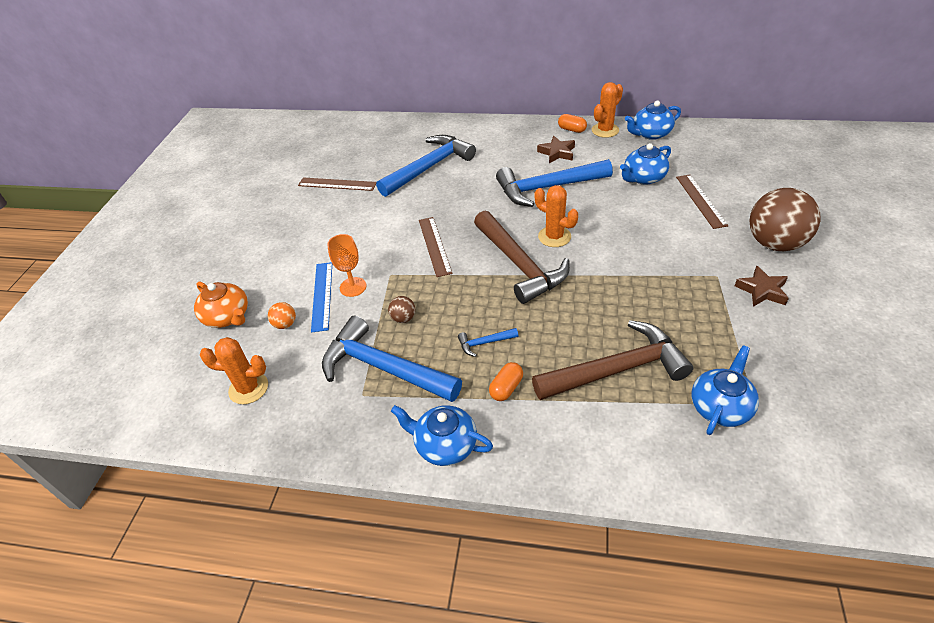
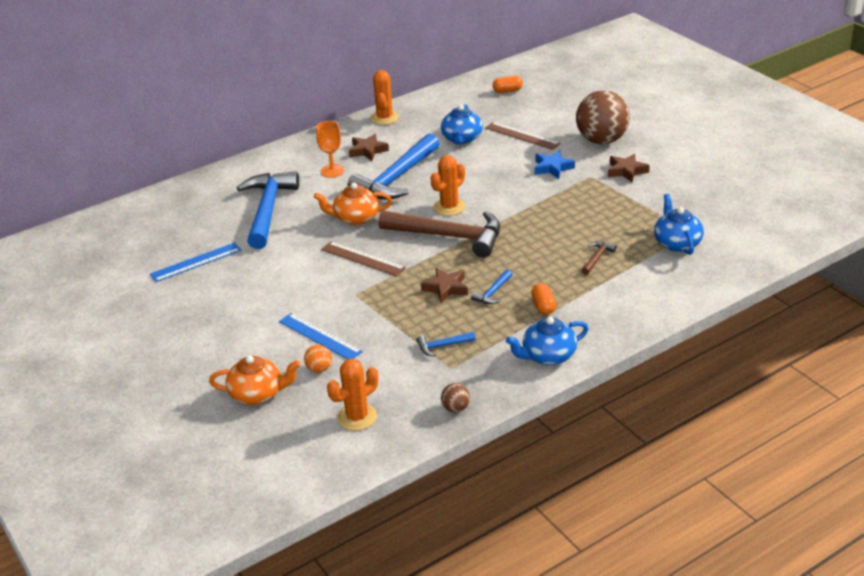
camera: 45 degrees left, 10 degrees down
(337, 184) = (196, 262): brown ruler -> blue ruler
(353, 287) = (337, 317): orange goblet -> orange goblet (332, 171)
(383, 368) = (442, 346): blue hammer -> blue hammer, size x0.41
(403, 318) = (411, 312): brown ball -> brown ball (456, 408)
(455, 313) = (446, 288): none -> brown star
(475, 207) = (355, 218): none -> orange teapot
(554, 237) = (449, 207): orange cactus -> orange cactus turned 45 degrees counterclockwise
(571, 129) = (355, 129): orange capsule -> orange capsule (507, 91)
(617, 369) = (597, 258): brown hammer -> brown hammer, size x0.41
(650, 134) = (425, 105): blue teapot -> none
(690, 247) = (552, 168): none -> blue star

